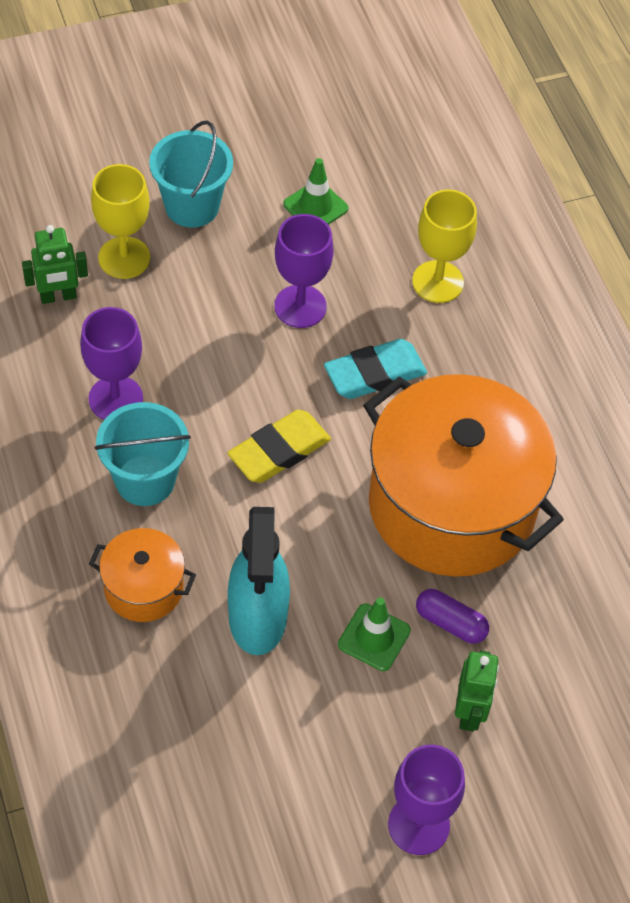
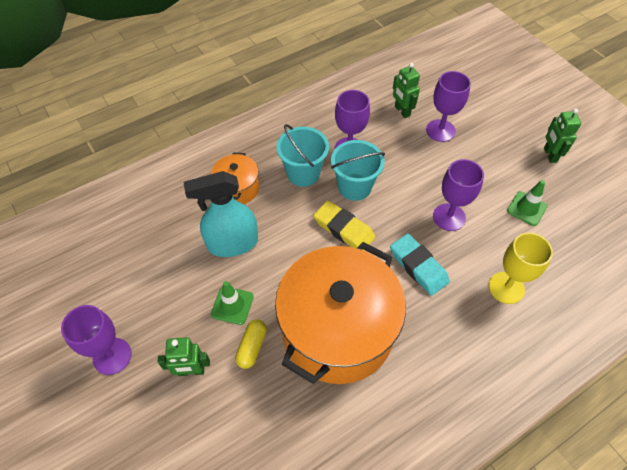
camera: 80 degrees right, 0 degrees up
(124, 258) = (440, 130): yellow goblet -> purple goblet
(192, 206) = (491, 150): turquoise bucket -> turquoise bucket (354, 187)
(227, 138) = (549, 155): none -> green robot
(450, 623) = (252, 347): purple capsule -> yellow capsule

